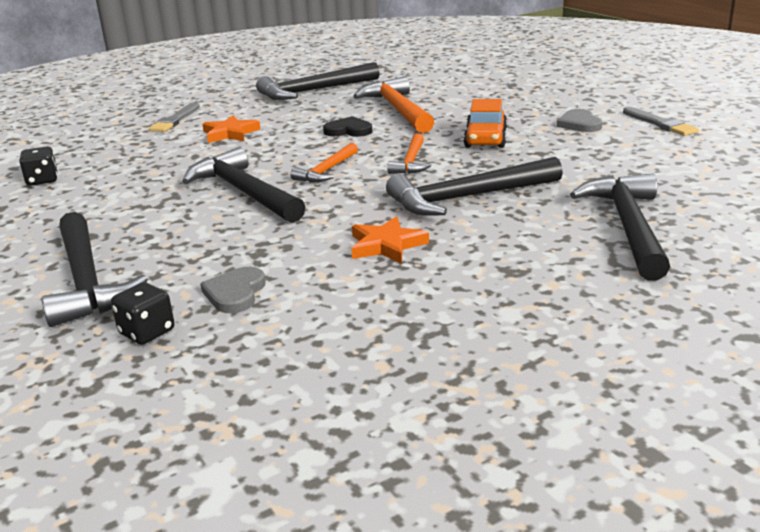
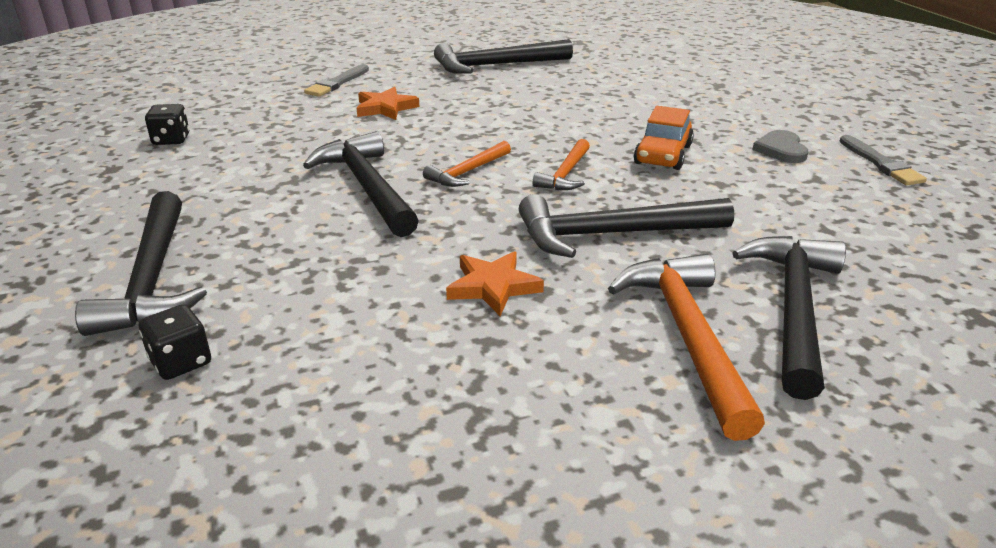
camera: 10 degrees right, 5 degrees up
(235, 293) = (298, 325): grey heart -> none
(348, 130) = (512, 122): black heart -> none
(398, 110) = (577, 102): orange hammer -> orange hammer (687, 336)

